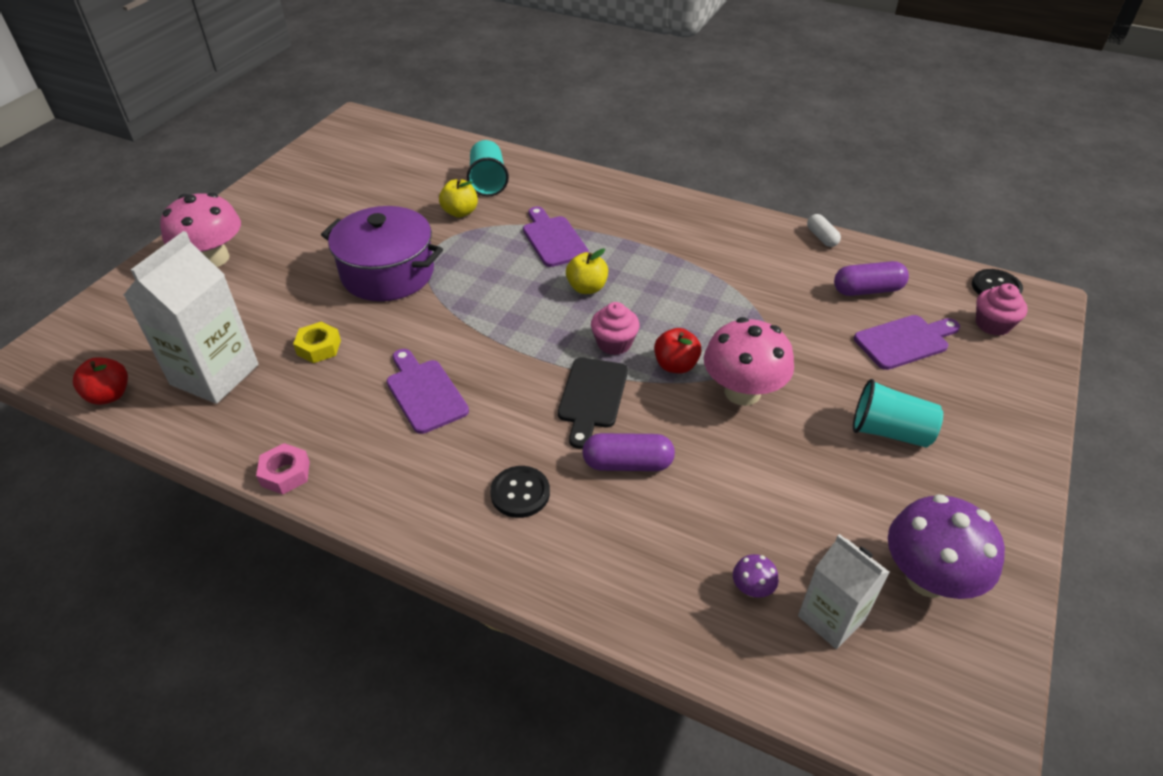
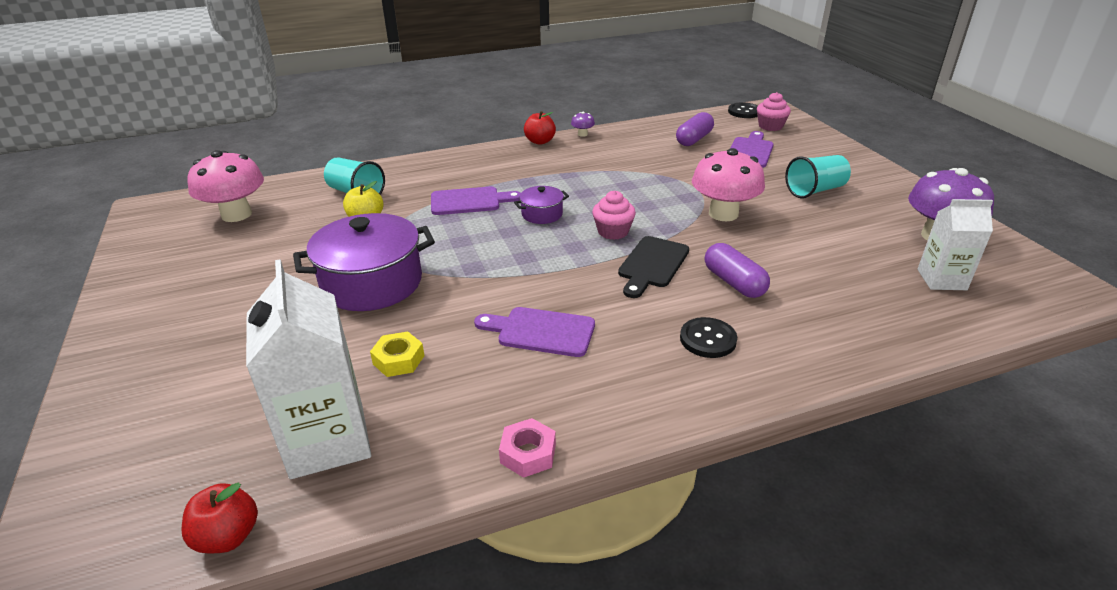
camera: 45 degrees left, 10 degrees down
(213, 258) = (160, 366): pink mushroom -> pink mushroom (236, 214)
(553, 239) = (469, 201): purple cutting board -> purple cutting board turned 150 degrees clockwise
(587, 288) = (542, 214): yellow apple -> purple pot
(592, 397) = (652, 264): black cutting board -> black cutting board turned 60 degrees clockwise
(627, 463) = (734, 282): purple capsule -> purple capsule turned 75 degrees counterclockwise
(675, 365) = (667, 222): red apple -> red apple (540, 141)
(752, 588) = (893, 293): purple mushroom -> purple mushroom (582, 134)
(821, 237) = (629, 128): white capsule -> none

